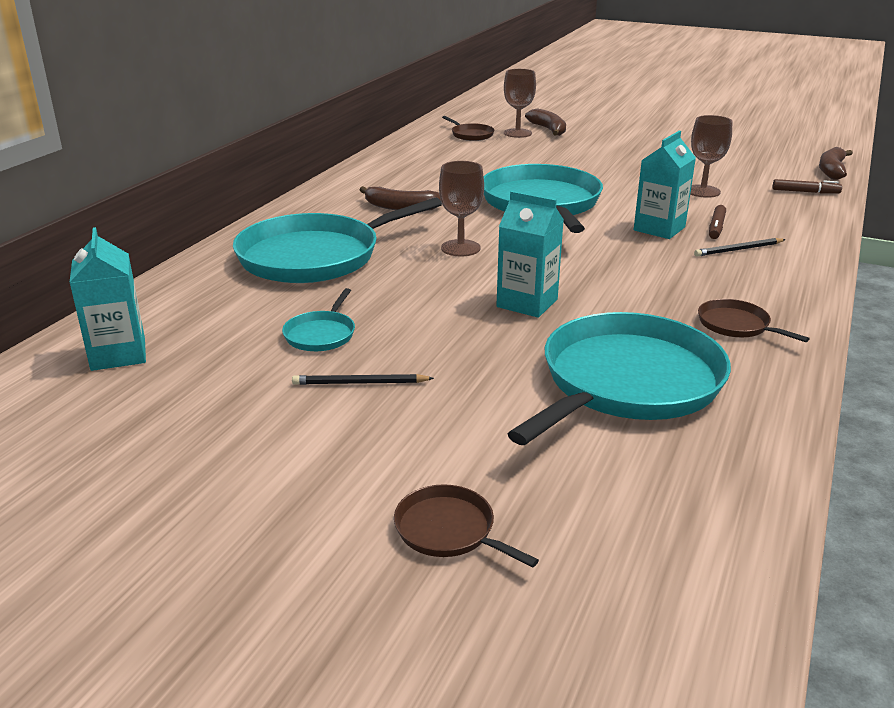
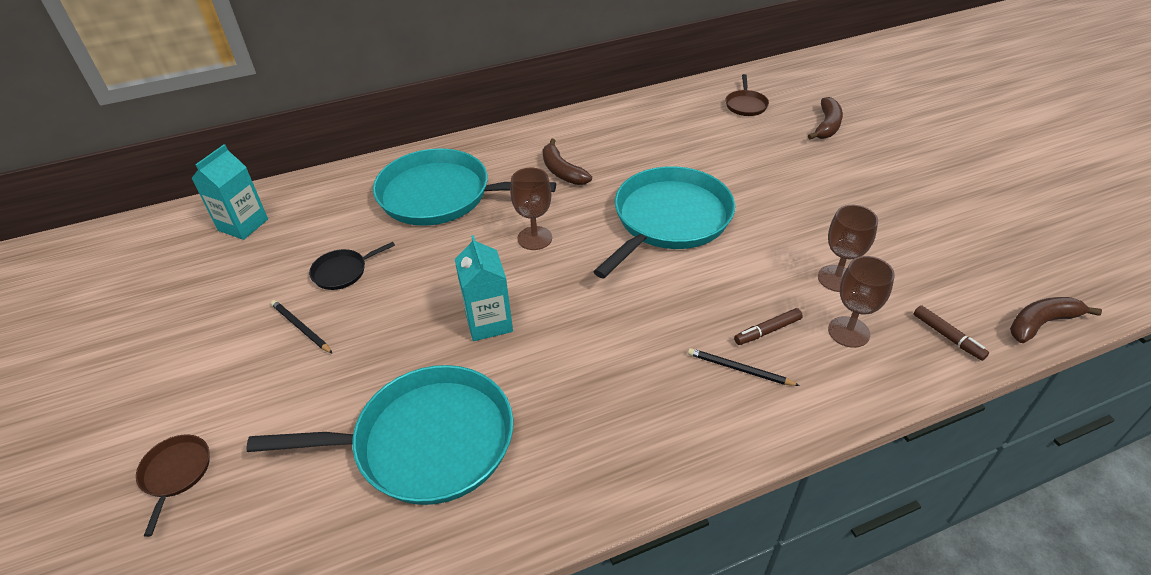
camera: 45 degrees right, 15 degrees up
(321, 334) = (342, 272): turquoise pan -> black pan
(517, 133) = (790, 119): brown goblet -> brown goblet (848, 332)
(659, 229) = (714, 303): turquoise carton -> none
(736, 325) = (588, 448): brown pan -> none

